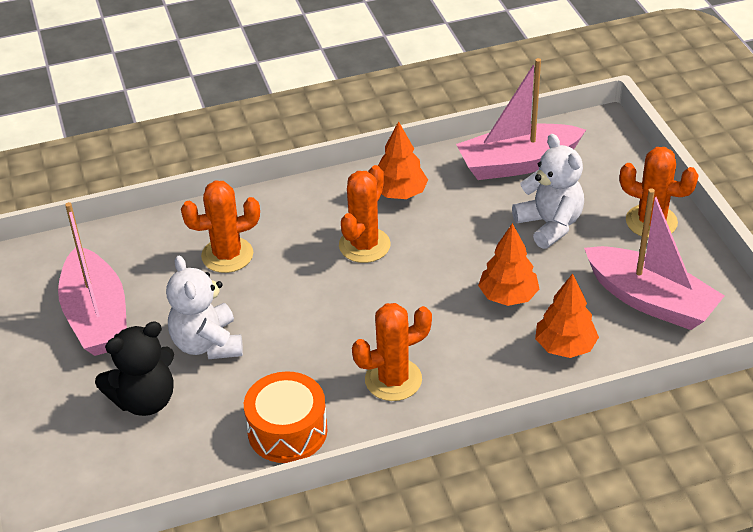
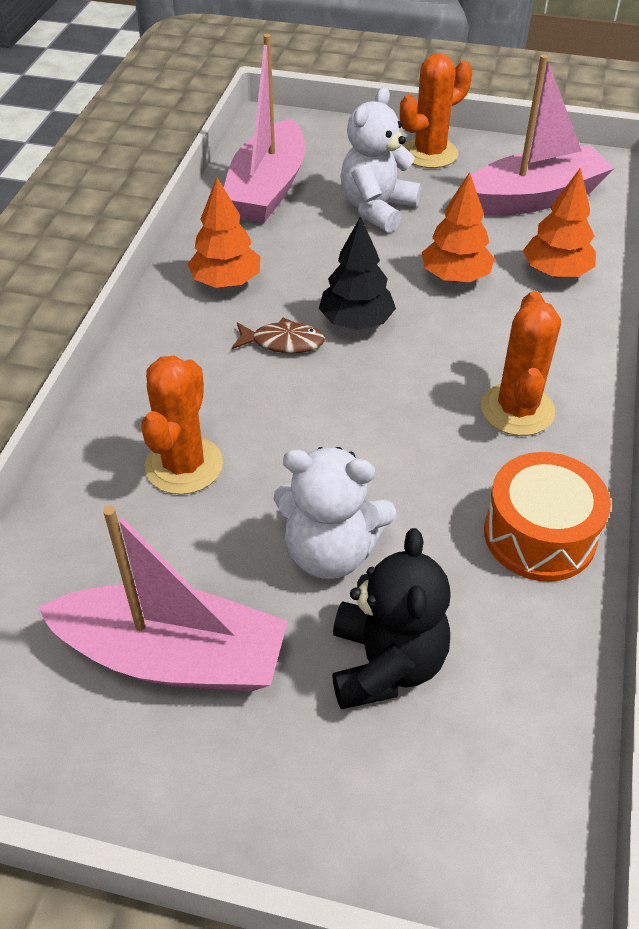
camera: 60 degrees left, 5 degrees up
(364, 245) = (283, 342): orange cactus -> brown fish
(414, 269) = (356, 321): none -> black tree
(549, 225) = (377, 208): white teddy bear -> white teddy bear turned 60 degrees counterclockwise

